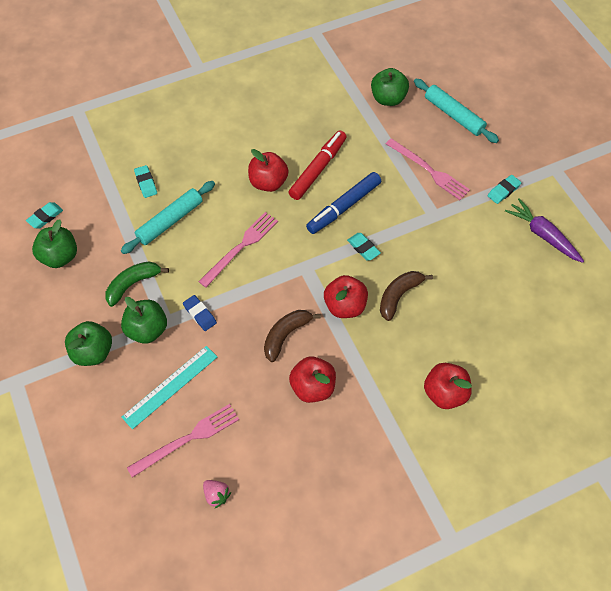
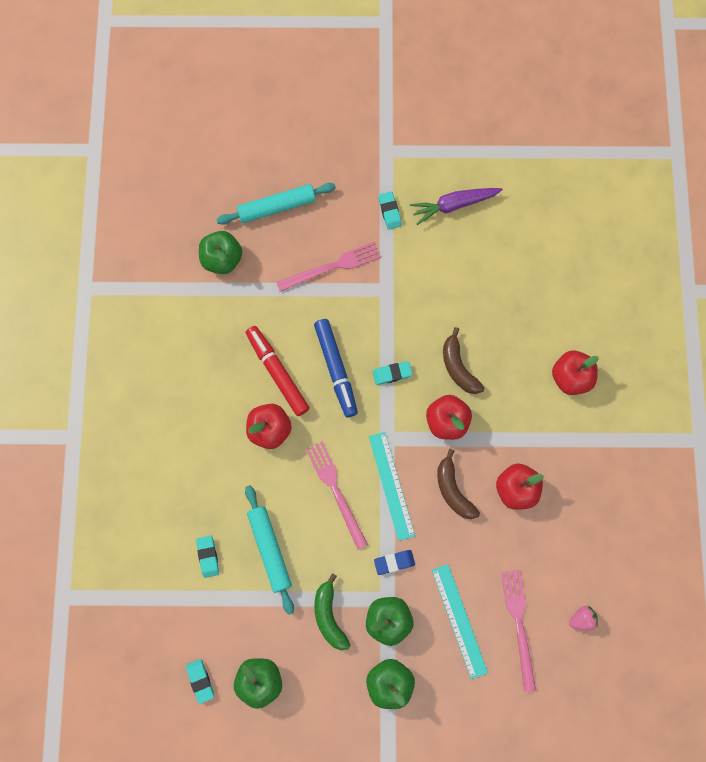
camera: 65 degrees left, 15 degrees up
(146, 183) = (208, 556): turquoise eraser -> turquoise eraser turned 75 degrees clockwise
(266, 286) = (391, 485): none -> turquoise ruler

